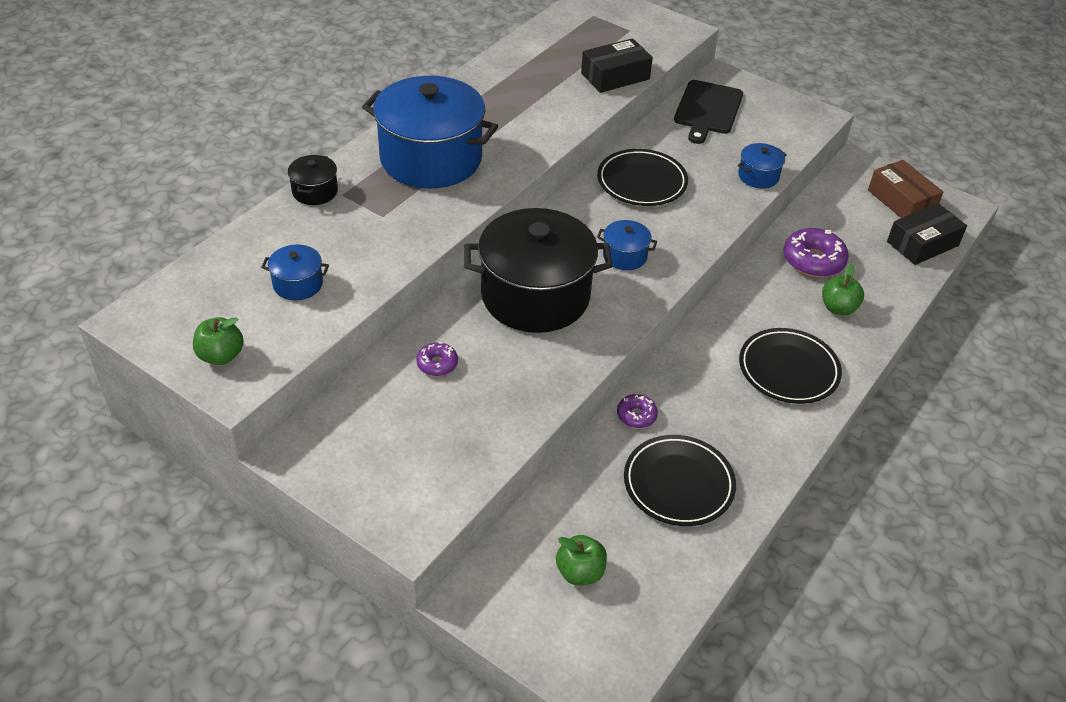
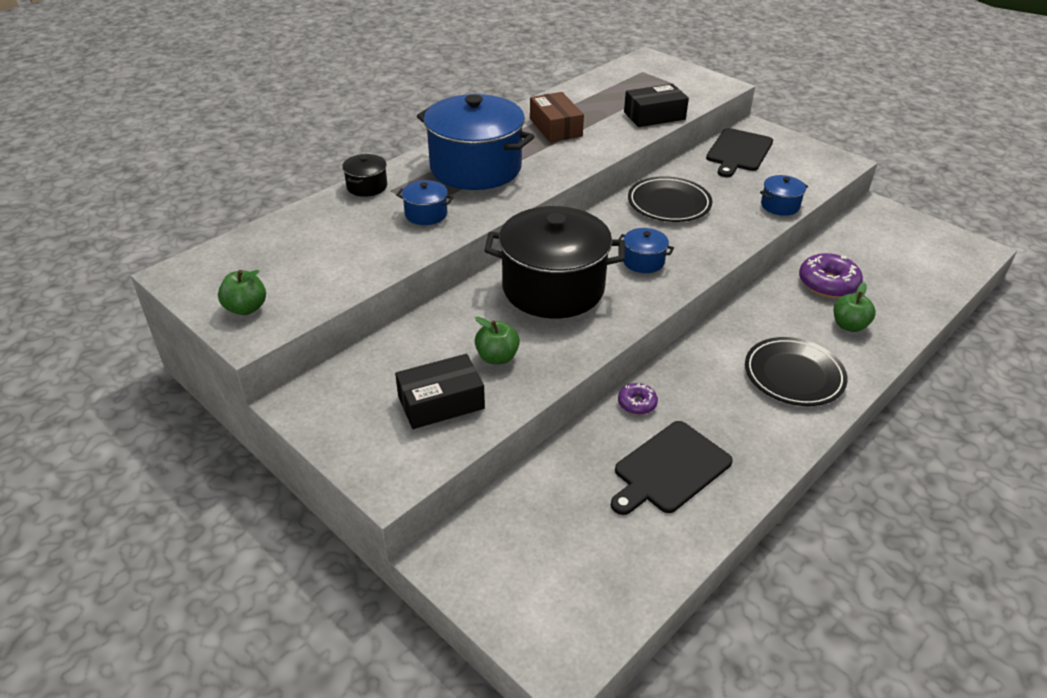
camera: 10 degrees right, 5 degrees down
(298, 284) = (331, 256): blue pot -> blue pot (426, 214)
(437, 364) = (449, 337): purple donut -> none
(580, 572) = (557, 543): green apple -> green apple (497, 357)
(678, 484) = (670, 469): black plate -> black cutting board
(901, 201) = (919, 240): brown box -> brown box (555, 127)
(922, 243) = (938, 277): black box -> black box (441, 402)

